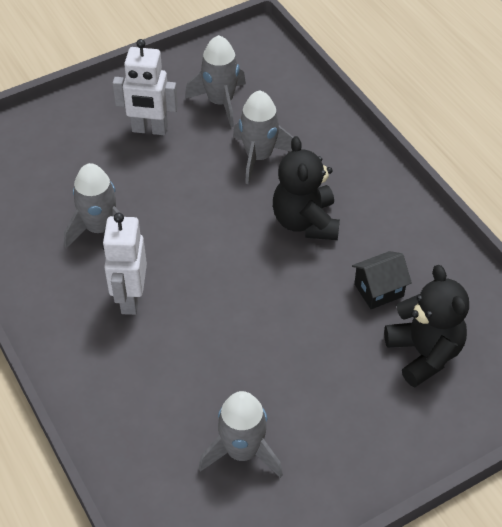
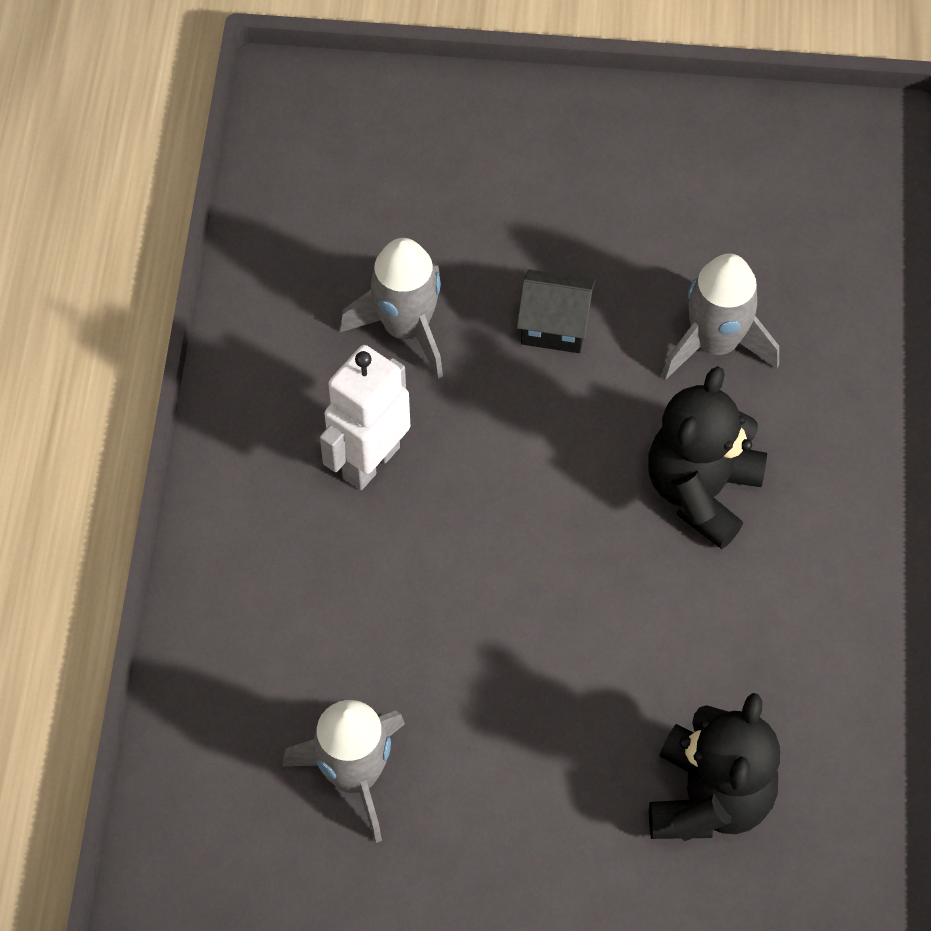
camera: 35 degrees right, 10 degrees up
(149, 129) = (589, 205): white robot -> none
(220, 102) = (728, 217): grey rocket -> none
(379, 290) = (722, 663): black house -> black house (554, 326)

